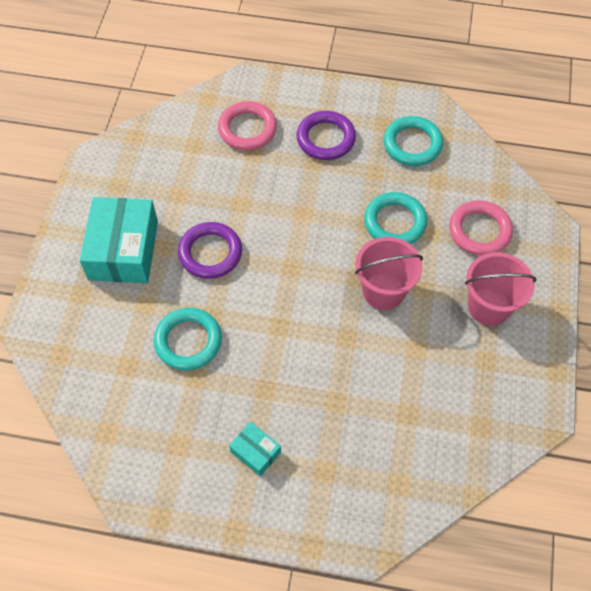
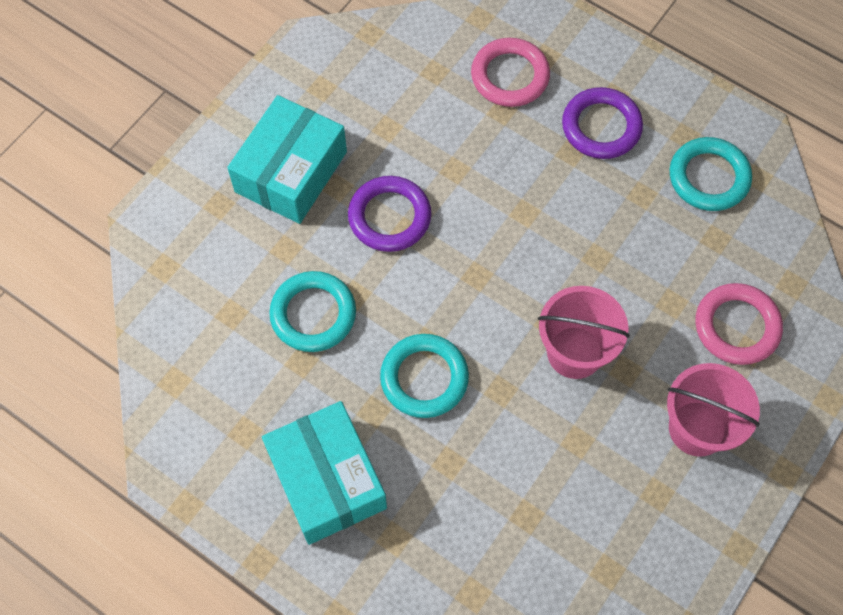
camera: 25 degrees right, 5 degrees up
(255, 452) = (326, 480): turquoise box -> turquoise box, size x2.09
(395, 222) = (633, 271): turquoise ring -> turquoise ring (424, 378)

